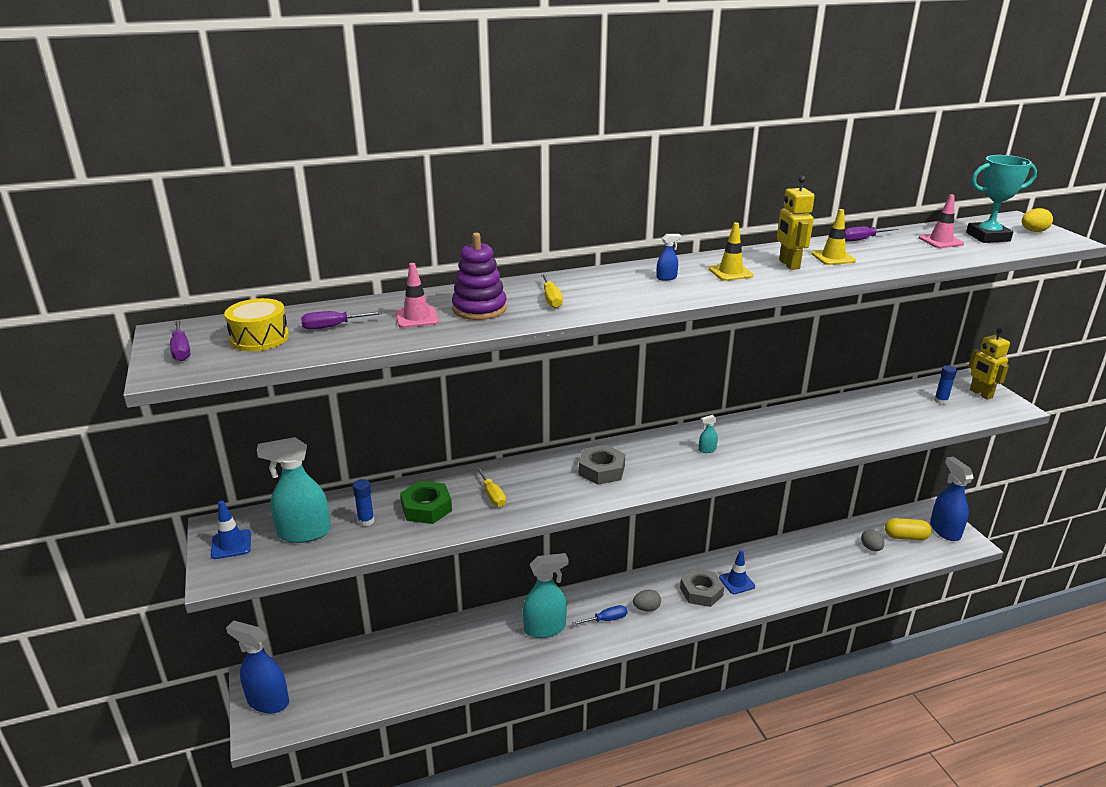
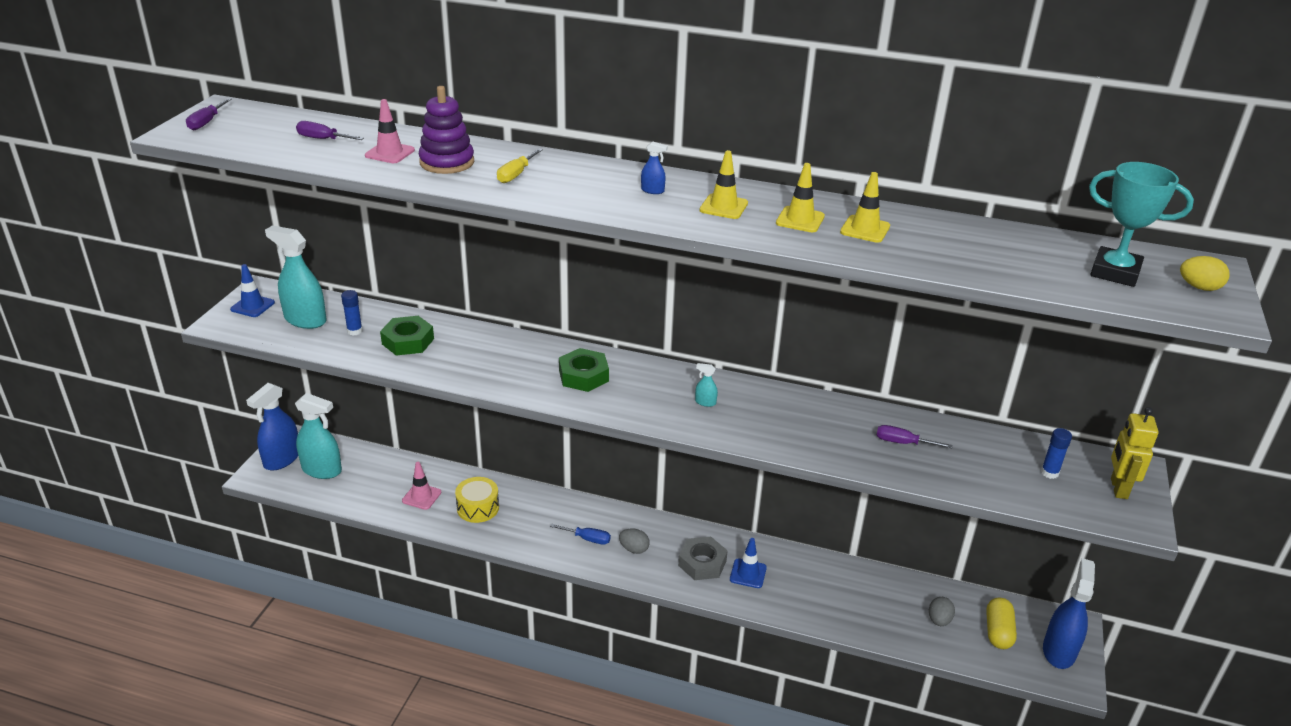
camera: 35 degrees right, 5 degrees up
(259, 338) = (264, 131): yellow drum -> yellow drum (478, 508)
(267, 701) = (282, 459): blue spray bottle -> blue spray bottle turned 120 degrees counterclockwise
(492, 495) = (468, 355): yellow screwdriver -> none
(545, 628) = (529, 517): turquoise spray bottle -> turquoise spray bottle (322, 470)
(601, 470) = (583, 376): grey nut -> green nut
(788, 264) = (800, 220): yellow robot -> yellow traffic cone
(862, 239) = (943, 223): purple screwdriver -> purple screwdriver (903, 443)
(905, 537) = (998, 632): yellow capsule -> yellow capsule turned 60 degrees clockwise
(940, 241) = (1039, 256): pink traffic cone -> pink traffic cone (421, 496)

